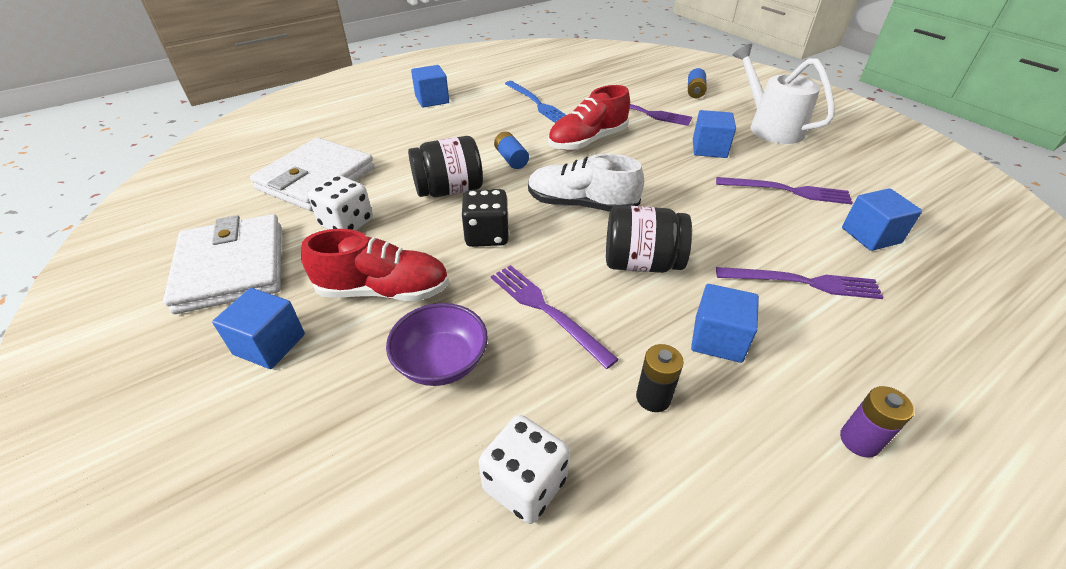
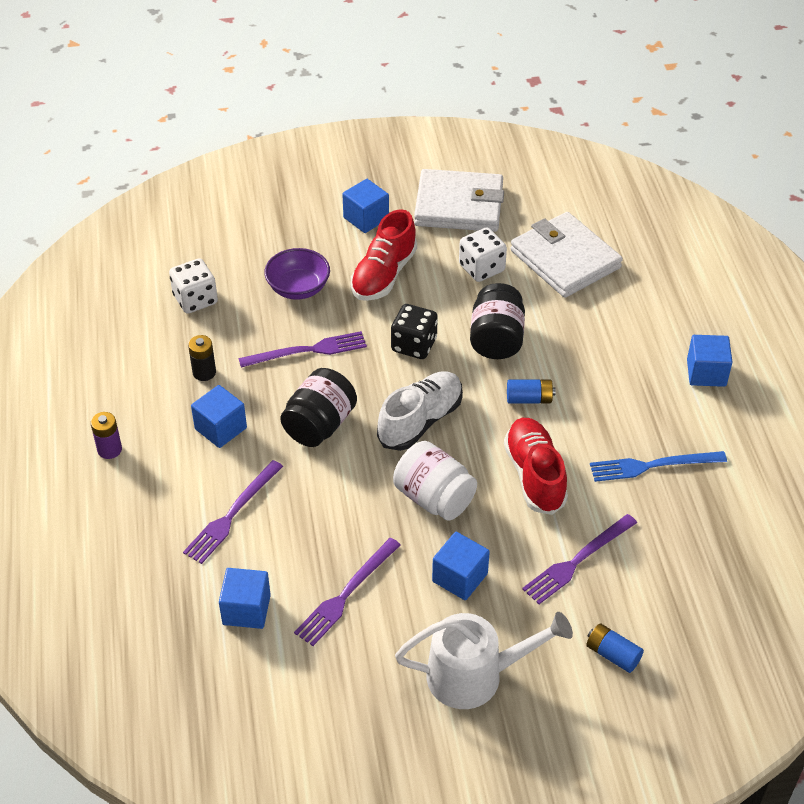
camera: 115 degrees right, 5 degrees up
(654, 176) = (434, 498): none -> white jar

